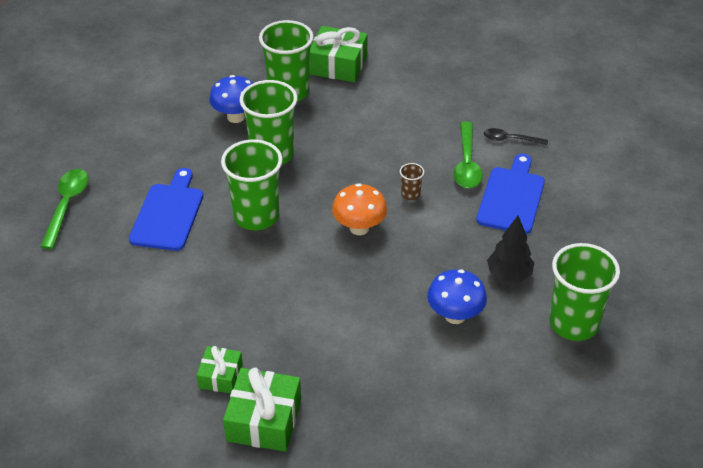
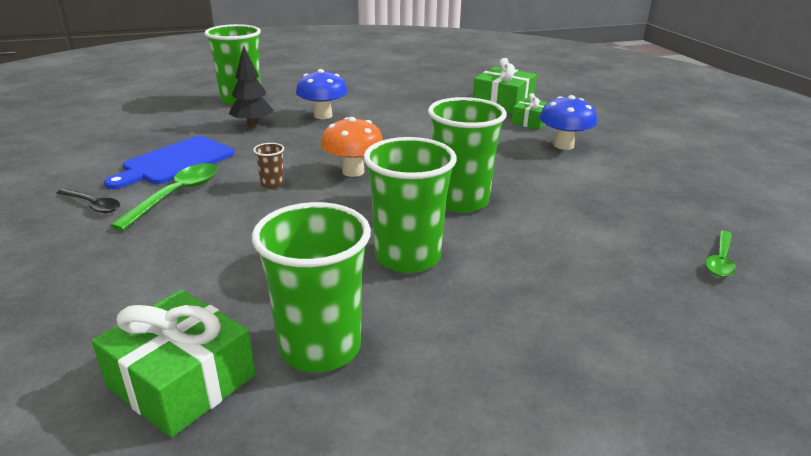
camera: 160 degrees left, 15 degrees down
(67, 205) = (720, 260): green spoon -> green spoon, size x0.64
(168, 214) = (571, 223): blue cutting board -> none
(236, 117) = (439, 325): blue mushroom -> blue mushroom (563, 145)

